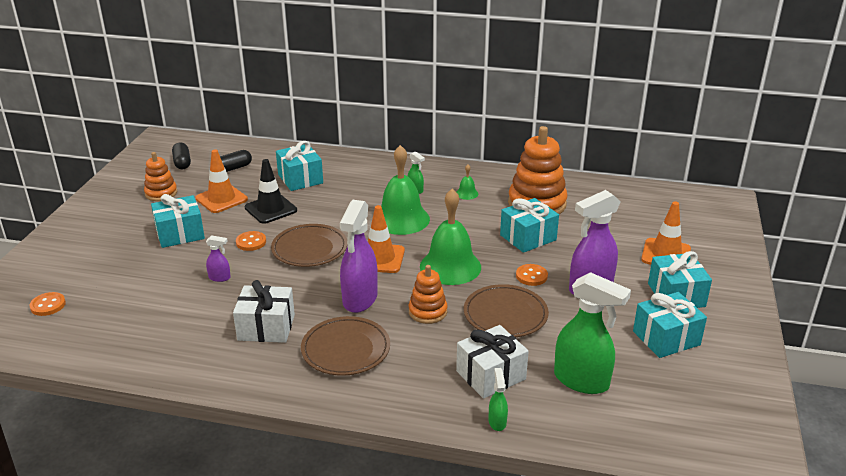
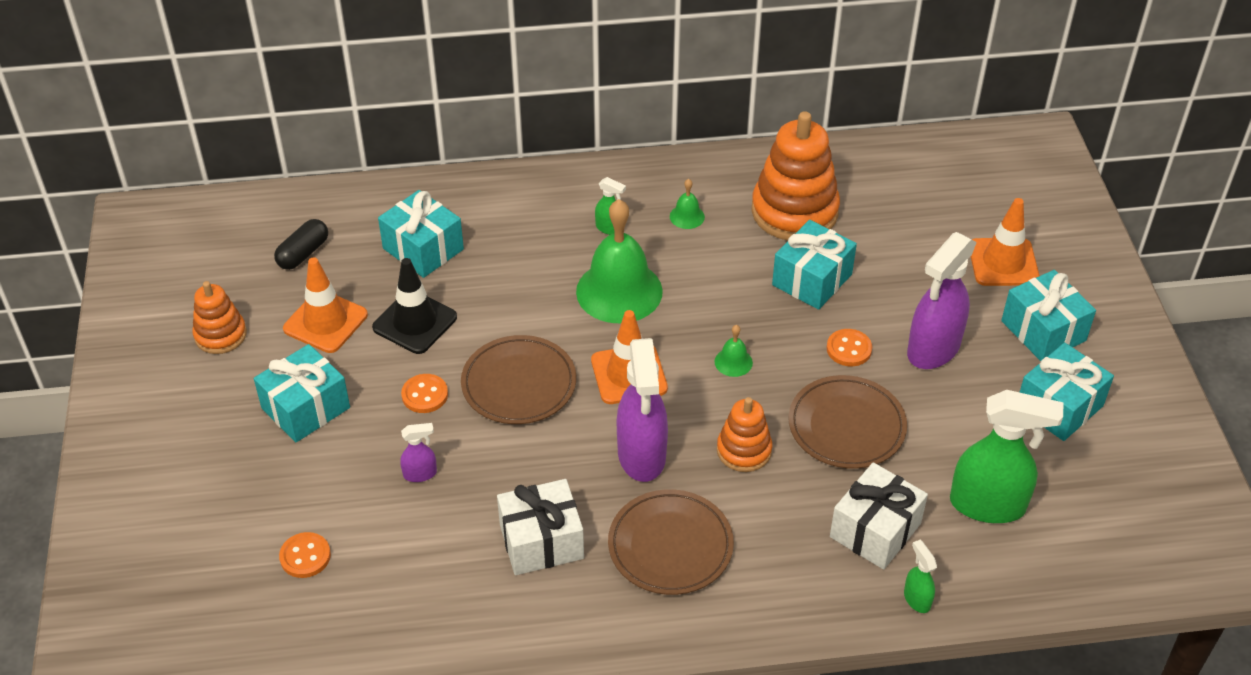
camera: 20 degrees left, 15 degrees up
(48, 305) = (196, 597): orange button -> orange button (305, 556)
(182, 163) = (211, 262): black capsule -> none
(450, 266) = (733, 362): green bell -> green bell, size x0.42

